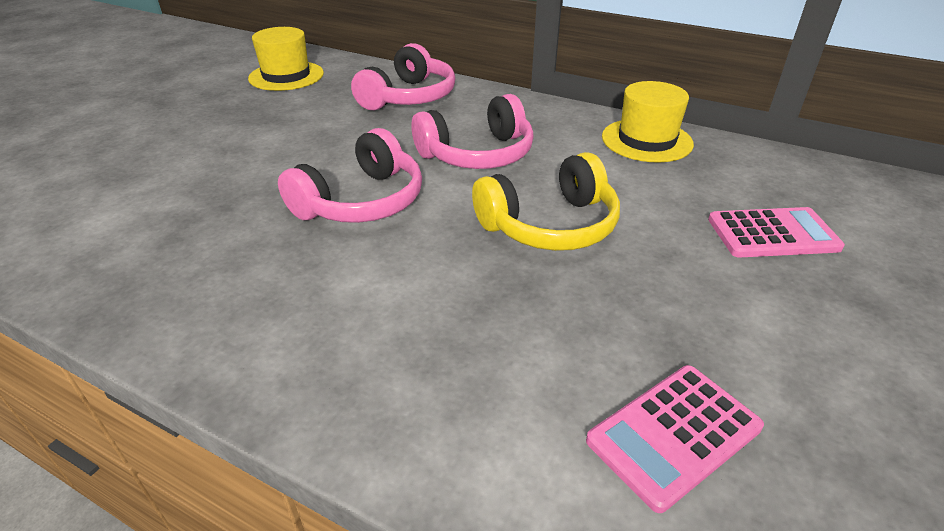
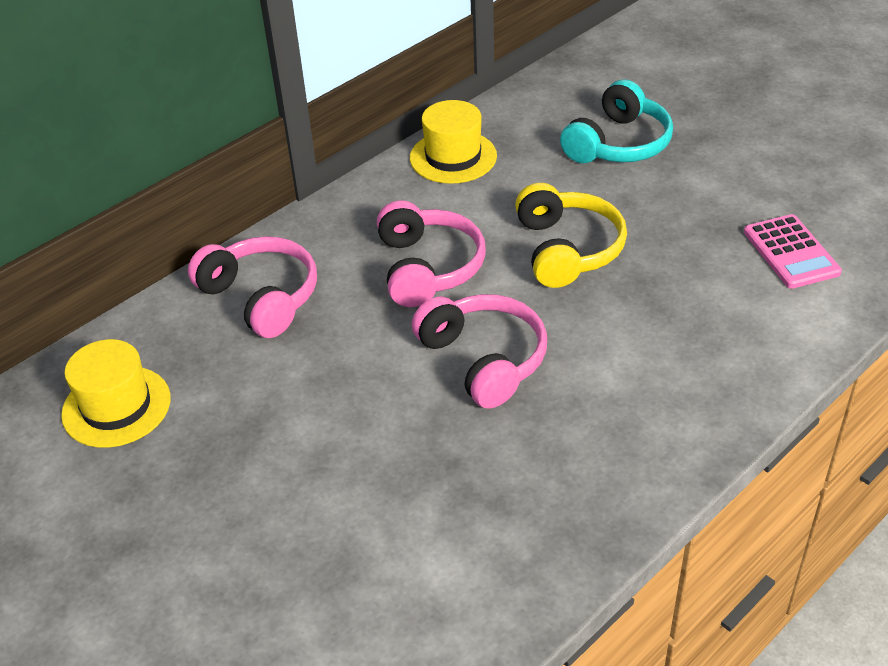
camera: 70 degrees left, 5 degrees up
(772, 234) = (618, 144): pink calculator -> turquoise headphones

